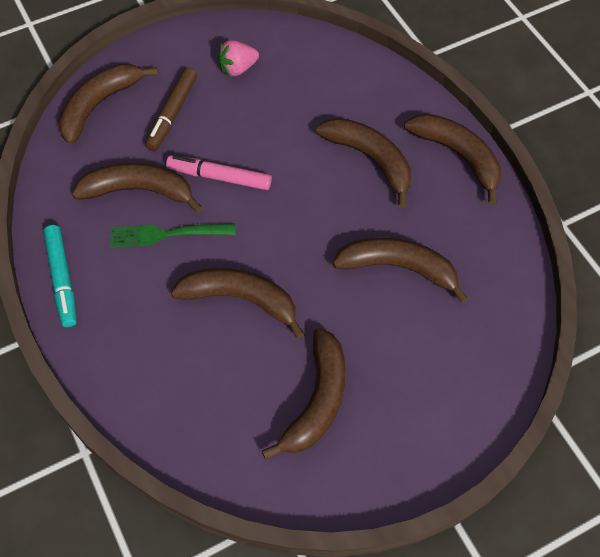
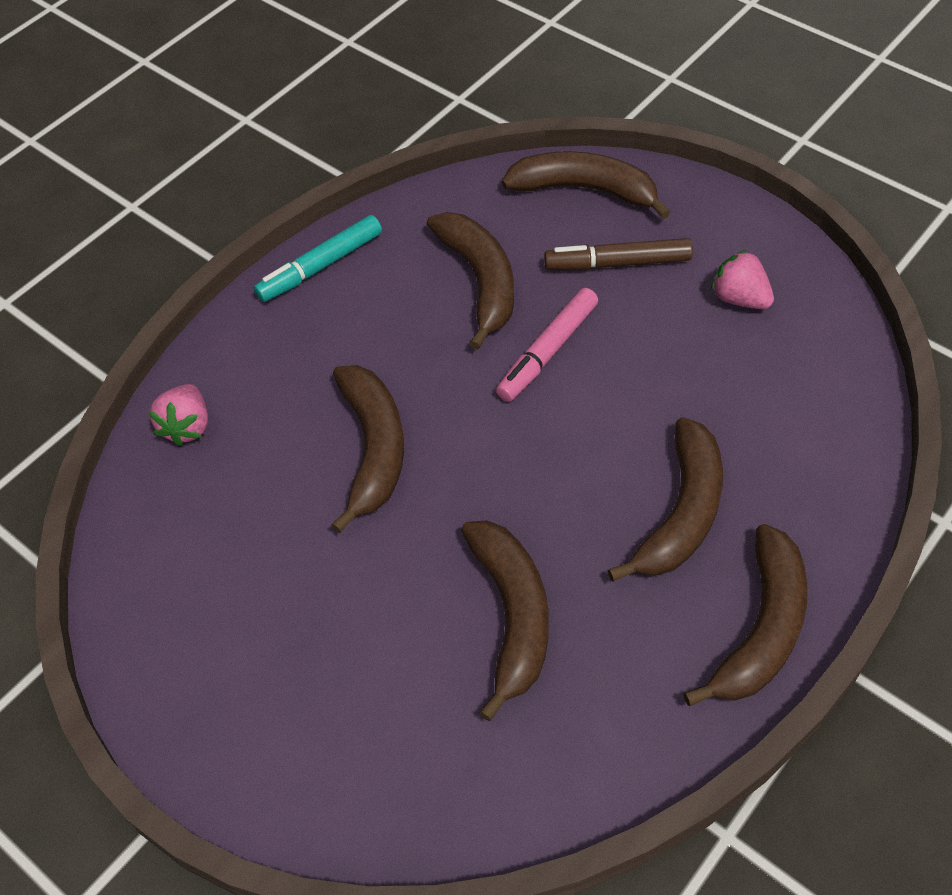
camera: 70 degrees right, 5 degrees down
(157, 409) = (187, 426): none -> pink strawberry
(167, 234) = (431, 335): green fork -> none
(219, 177) = (547, 351): pink marker -> pink marker turned 135 degrees counterclockwise
(317, 400) = (260, 591): brown banana -> none

